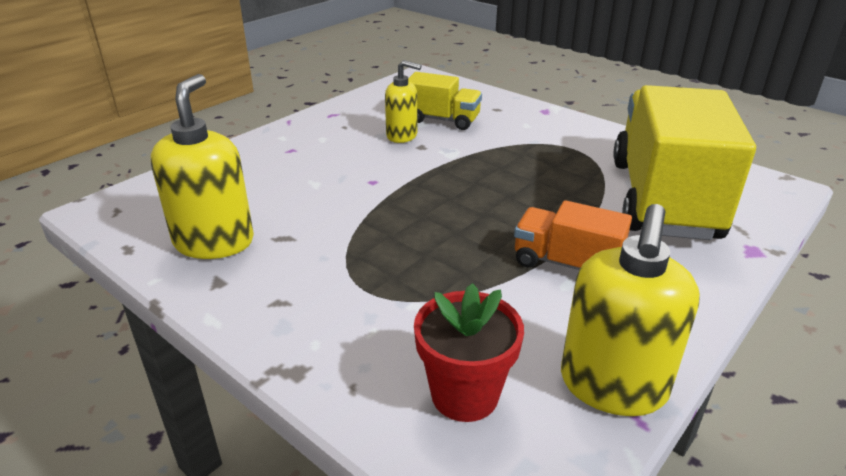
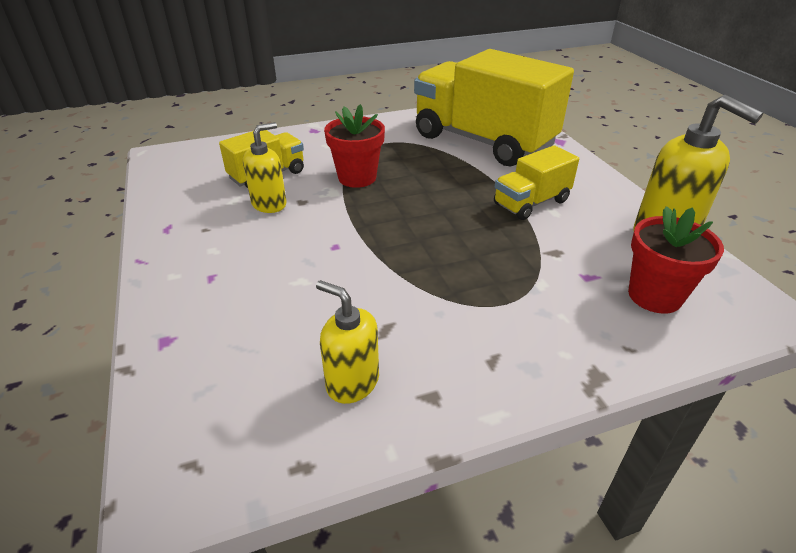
camera: 60 degrees left, 5 degrees up
(214, 242) = (352, 382): yellow soap dispenser -> yellow soap dispenser, size x0.62
(489, 156) = (357, 178): none -> red flower pot
(566, 263) = (531, 203): orange truck -> yellow truck

